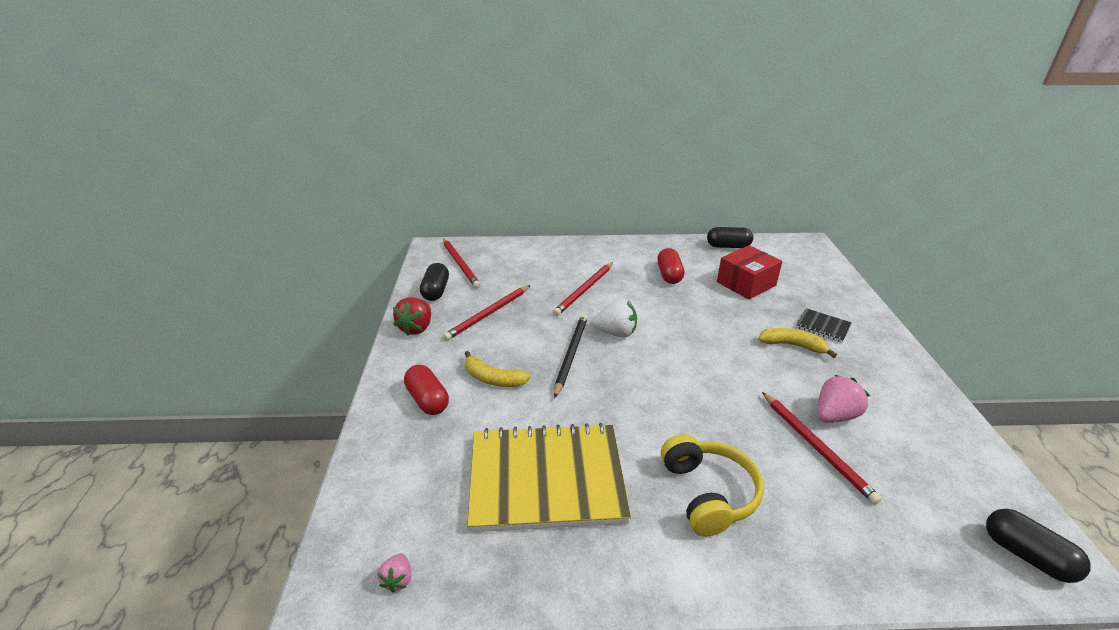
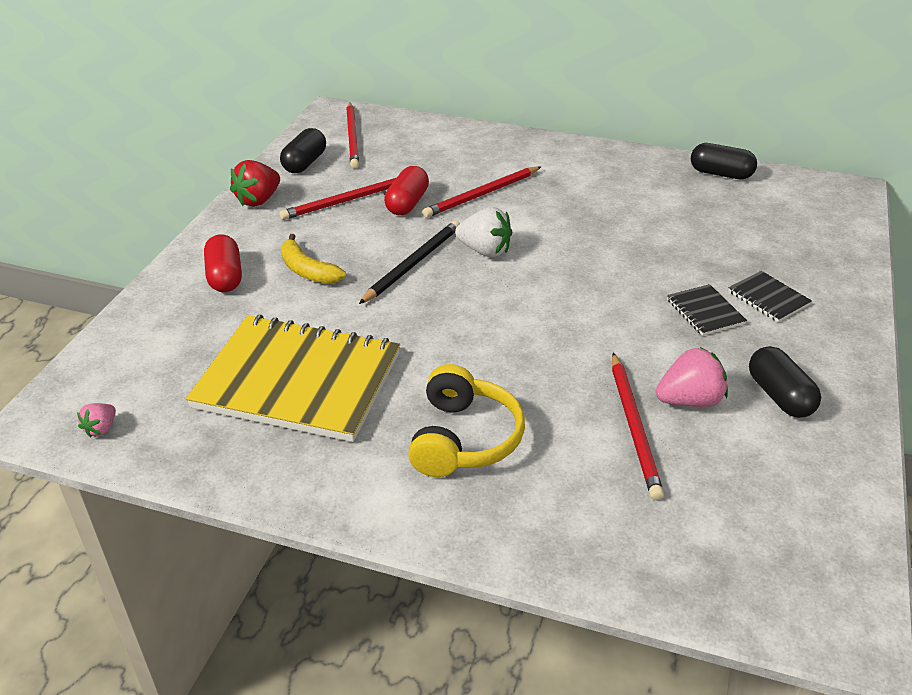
camera: 20 degrees right, 5 degrees up
(669, 275) = (607, 196): red capsule -> red capsule (407, 203)
(746, 284) = (705, 226): red box -> none
(793, 345) = (705, 312): yellow banana -> black notebook
(1027, 556) = (802, 600): black capsule -> black capsule (779, 396)

